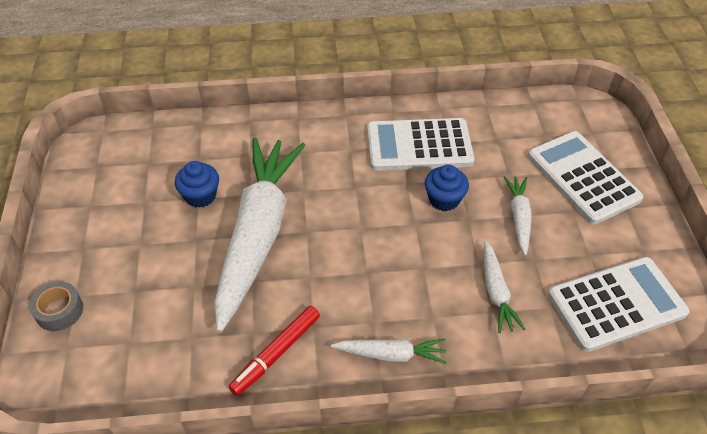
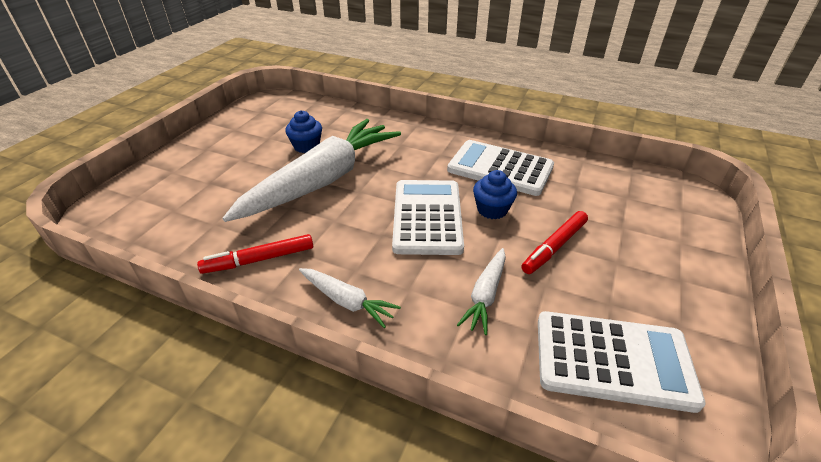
camera: 30 degrees right, 10 degrees down
(59, 311) = (154, 176): grey tape -> none
(518, 217) = (554, 247): white carrot -> red marker
(582, 177) = (646, 240): white calculator -> white calculator (427, 217)

